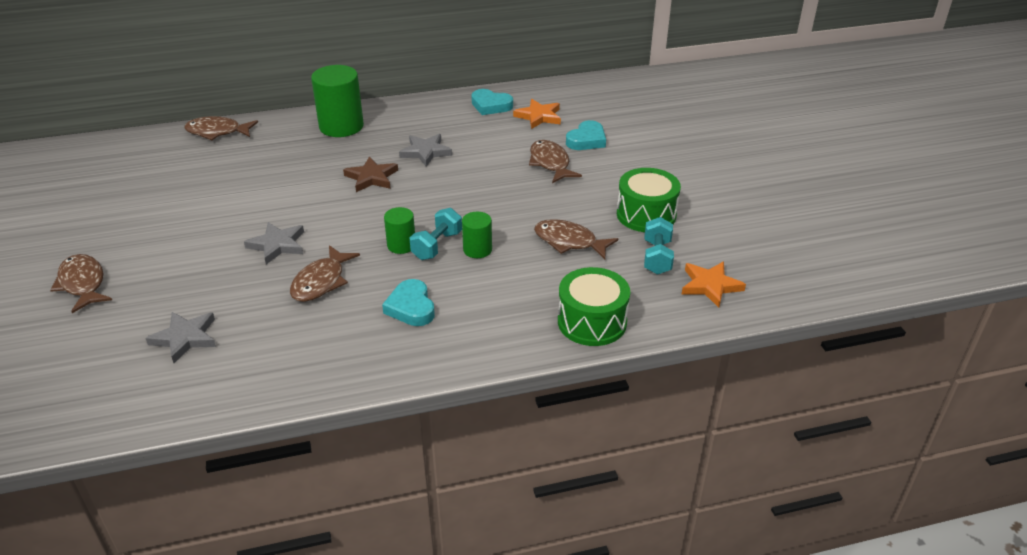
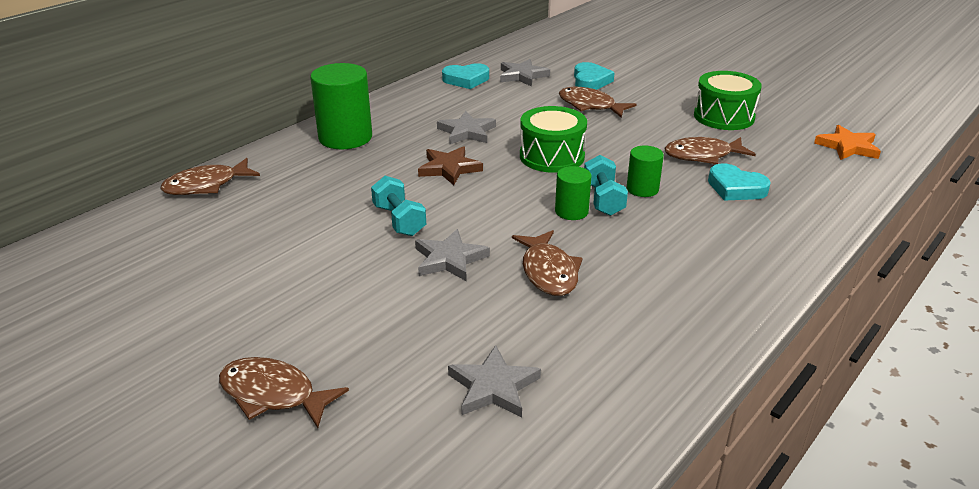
camera: 35 degrees left, 5 degrees down
(411, 307) = (665, 256): turquoise heart -> turquoise heart (735, 188)
(539, 116) = (522, 76): orange star -> grey star
(592, 322) = (817, 204): green drum -> green drum (552, 156)
(657, 257) = (782, 142): turquoise dumbbell -> turquoise dumbbell (399, 220)

